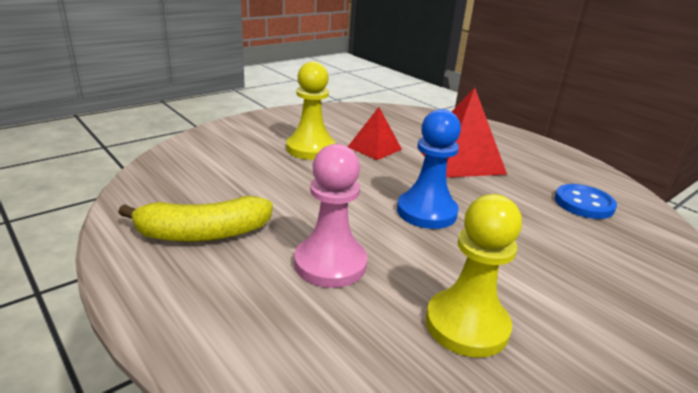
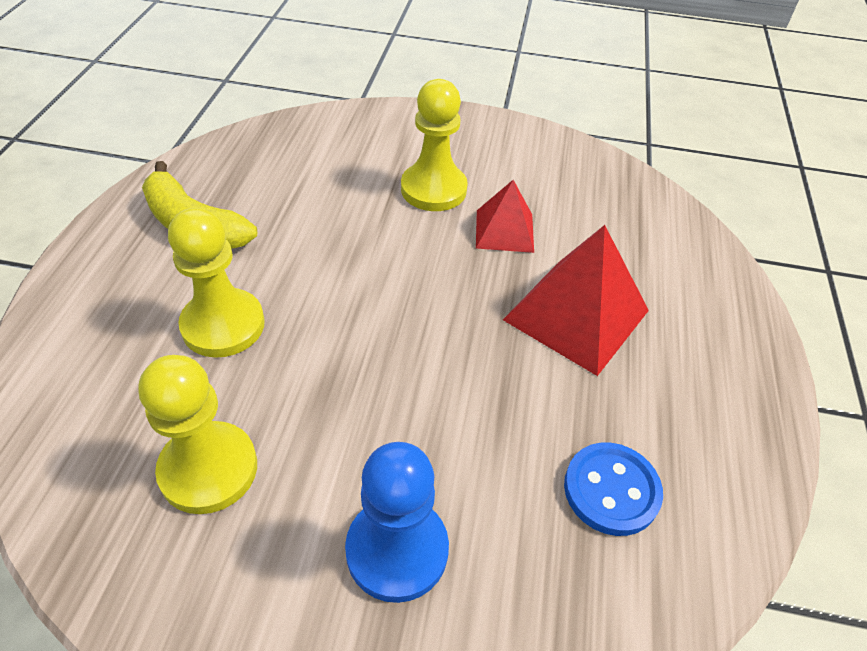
camera: 50 degrees right, 20 degrees up
(330, 264) = (223, 325): pink pawn -> yellow pawn
(426, 212) = (398, 345): blue pawn -> blue pawn (397, 550)

